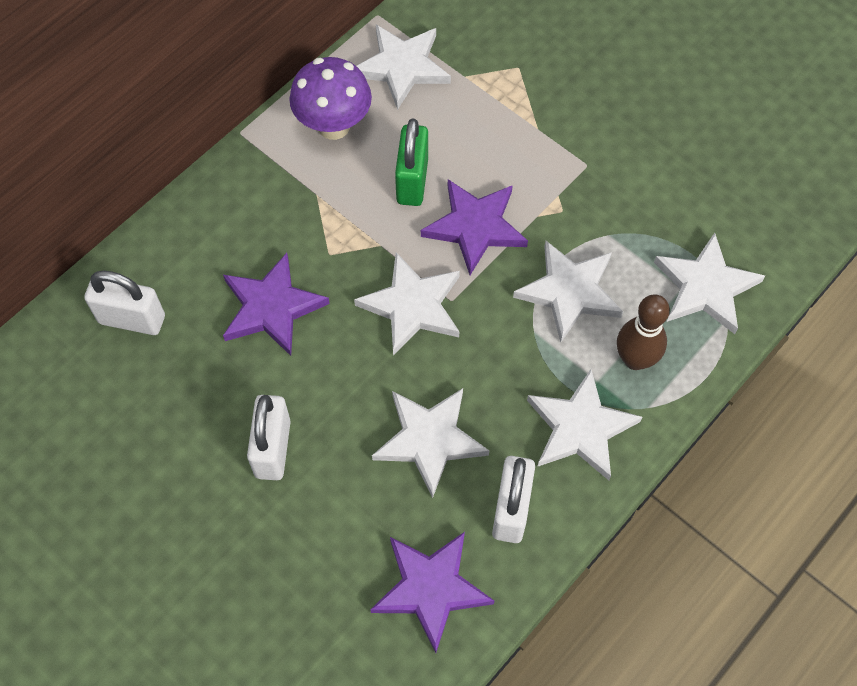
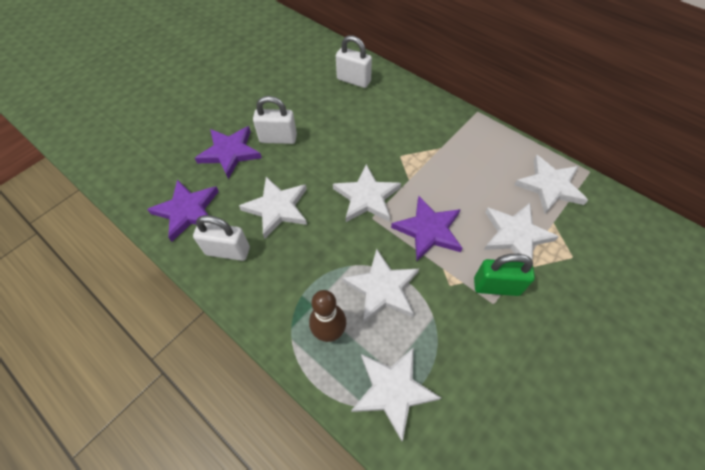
camera: 90 degrees right, 5 degrees down
(132, 319) = (353, 80): white padlock -> white padlock turned 75 degrees counterclockwise
(272, 307) = (363, 132): purple star -> purple star (230, 153)
(333, 126) = (492, 153): purple mushroom -> none
(412, 181) = (459, 194): green padlock -> green padlock (496, 286)
(580, 428) = (278, 292): white star -> white star (515, 235)

